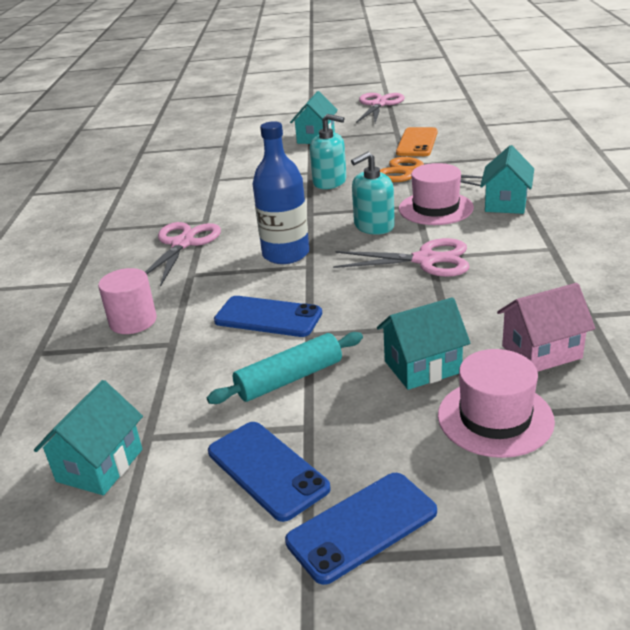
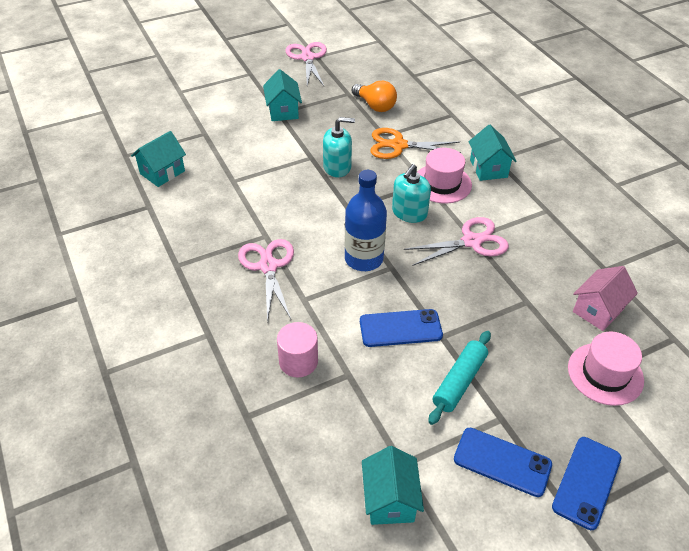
camera: 30 degrees left, 15 degrees up
(417, 143) = (375, 106): orange phone -> orange light bulb
(422, 367) = (536, 344): turquoise house -> turquoise house (162, 172)

